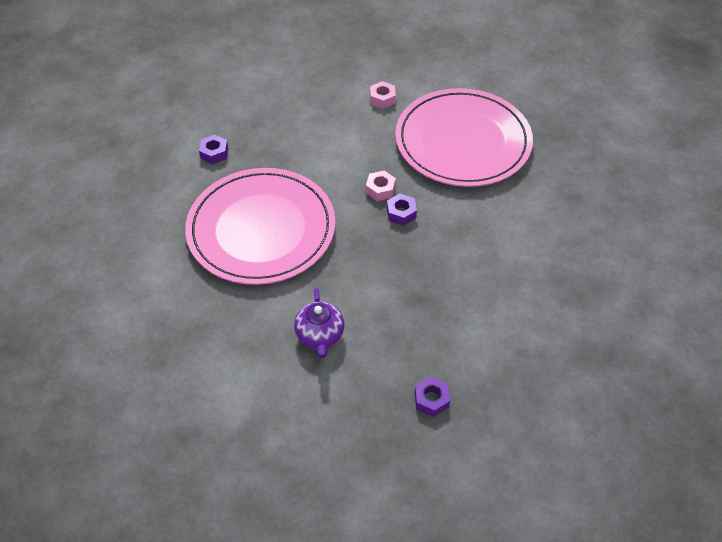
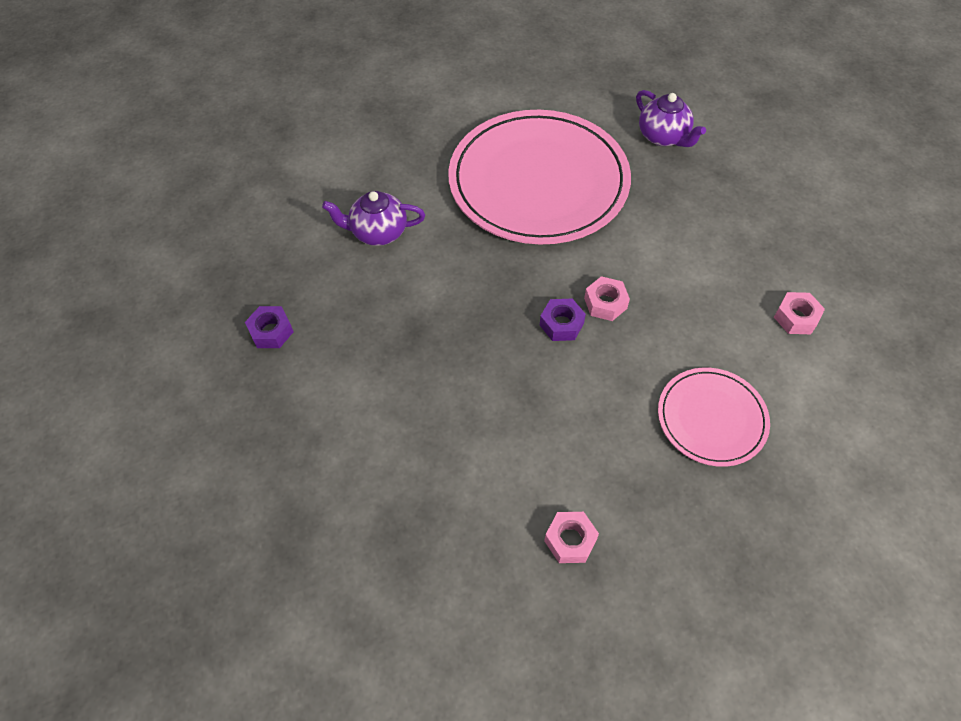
camera: 95 degrees right, 5 degrees up
(214, 153) = (663, 137): purple nut -> purple teapot
(462, 141) = (711, 418): pink plate -> pink plate, size x0.50
(558, 207) = (570, 540): none -> pink nut

